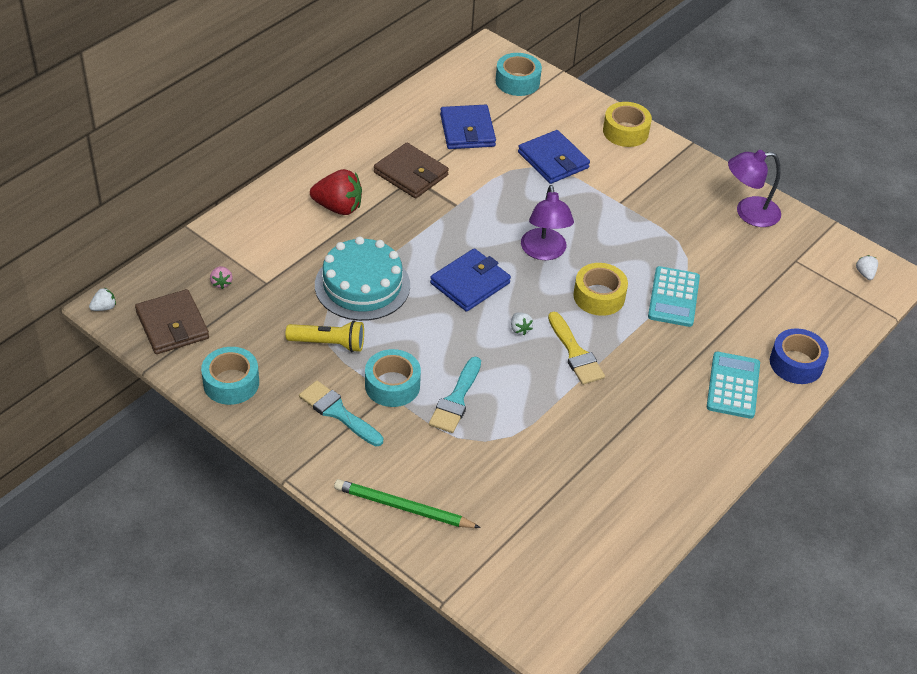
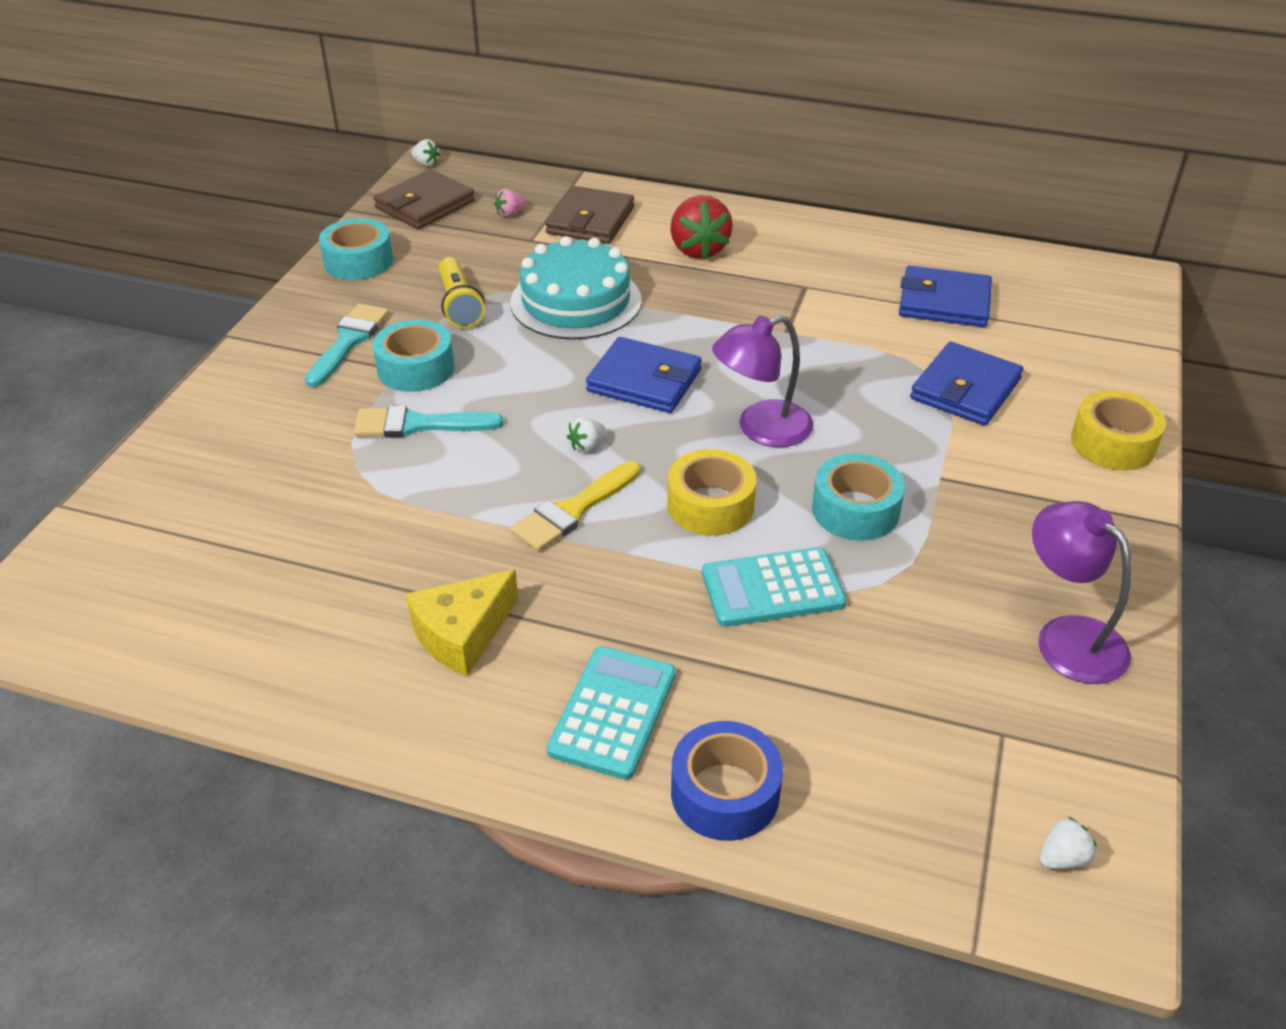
camera: 70 degrees right, 5 degrees down
(403, 507) = (210, 431): green pencil -> none
(411, 174) = (810, 282): brown wallet -> brown wallet (590, 220)
(467, 130) = (944, 302): blue wallet -> blue wallet turned 45 degrees clockwise
(517, 81) = (1098, 316): turquoise tape -> turquoise tape (855, 510)
(654, 428) = (462, 634): none -> yellow cheese
(733, 386) = (613, 712): turquoise calculator -> turquoise calculator turned 60 degrees counterclockwise

